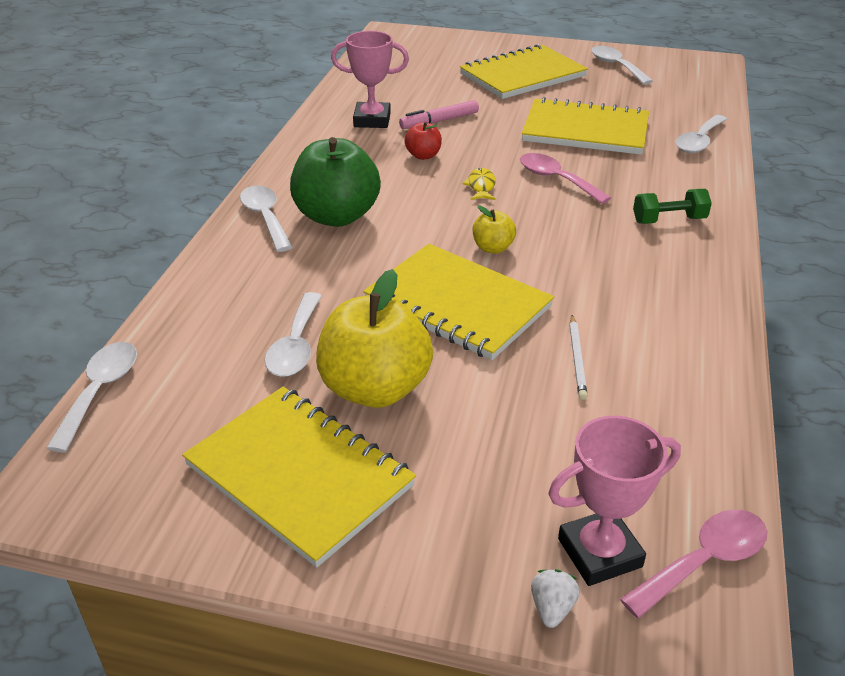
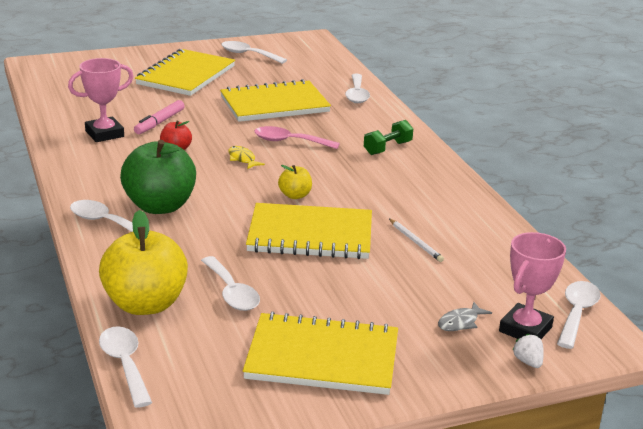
camera: 35 degrees left, 10 degrees down
(375, 389) = (313, 298): yellow apple -> yellow apple (145, 304)
(518, 501) = (460, 322): none -> grey fish
(704, 561) = (576, 313): pink spoon -> white spoon

